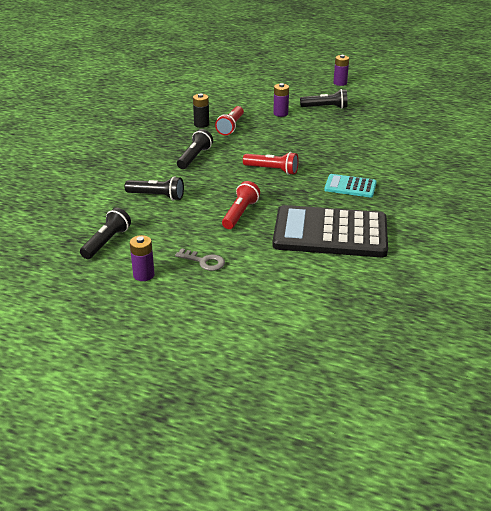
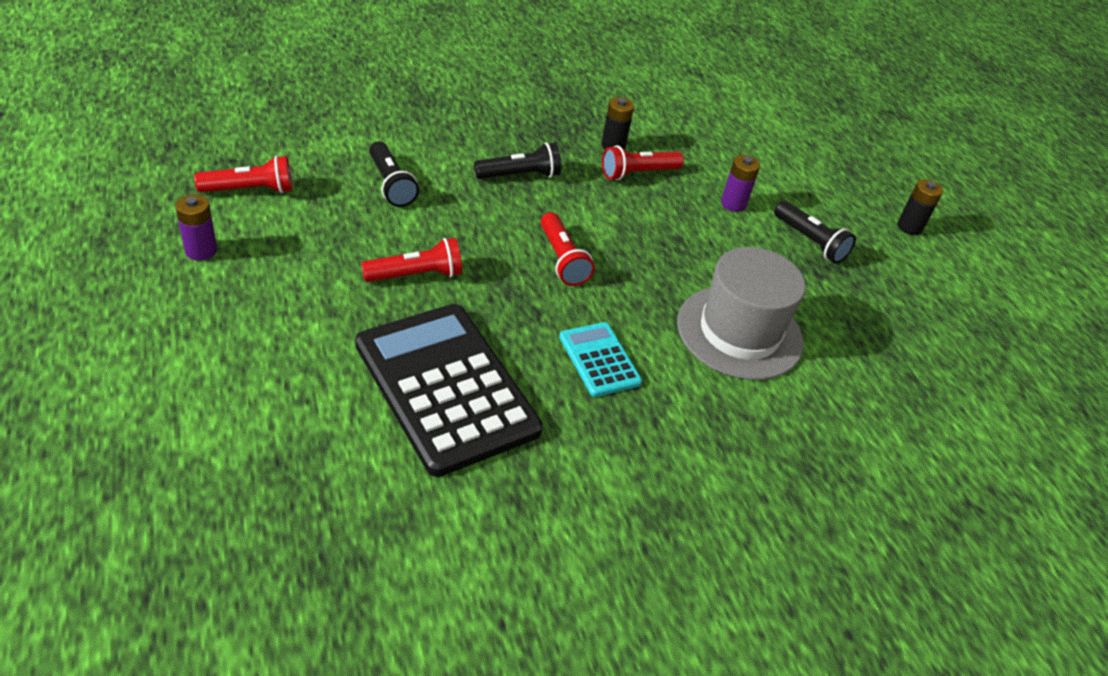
camera: 45 degrees right, 10 degrees up
(106, 242) = (250, 190): black flashlight -> red flashlight
(204, 261) = (271, 290): grey key -> none
(340, 83) = (909, 227): purple battery -> black battery
(365, 147) = (739, 332): none -> grey hat

